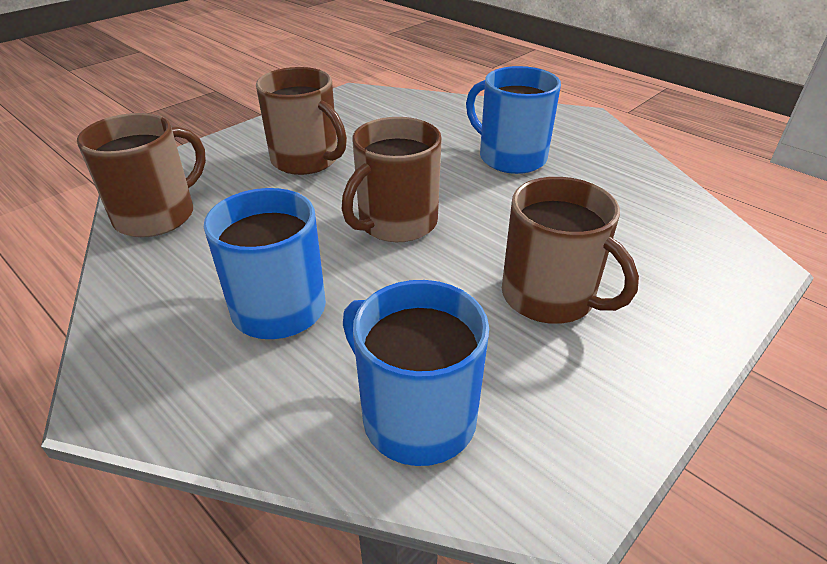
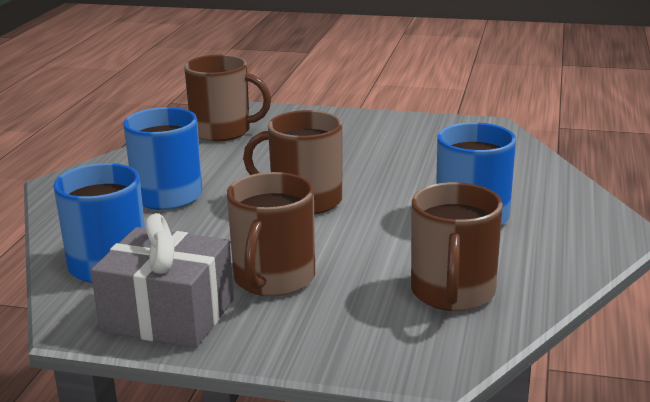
camera: 60 degrees right, 15 degrees down
(306, 160) = (349, 146): brown mug -> brown mug (452, 292)
(586, 401) = (168, 315): none -> grey gift

